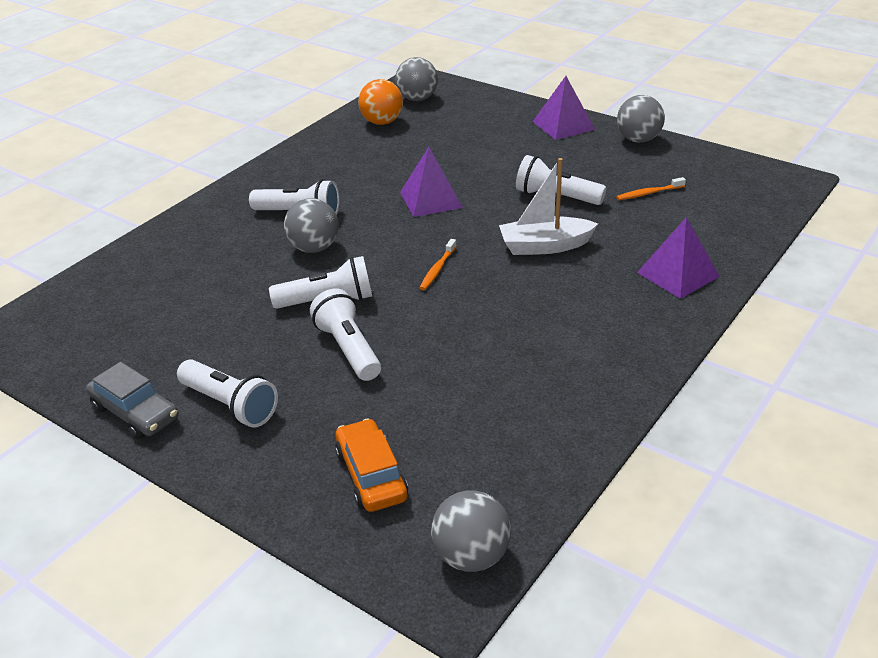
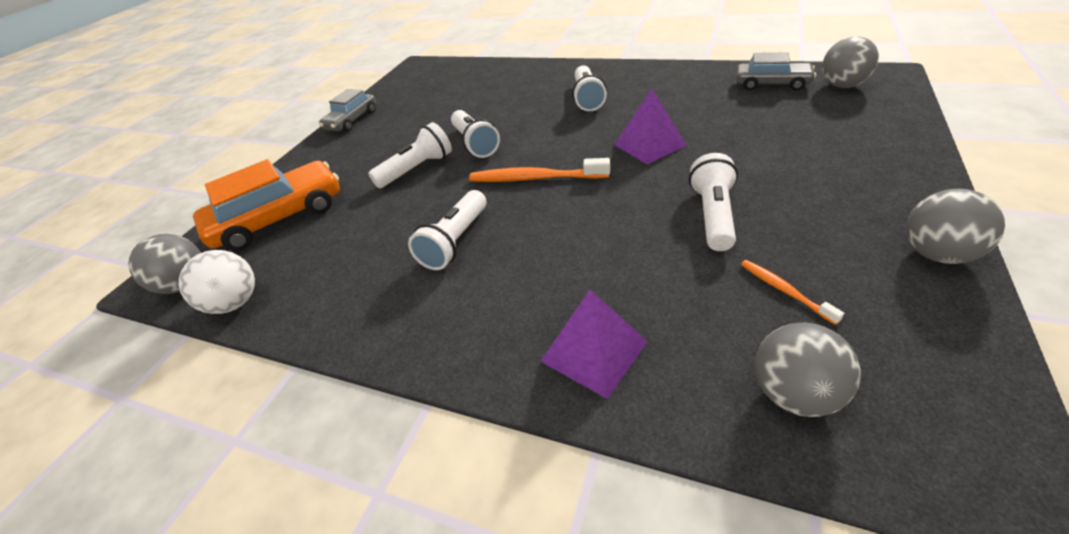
camera: 80 degrees right, 5 degrees up
(230, 405) = (356, 146): white flashlight -> white flashlight (455, 241)
(314, 248) = (542, 118): grey ball -> grey ball (794, 393)
(371, 475) = (279, 218): orange car -> orange car, size x1.64
(382, 122) = (772, 84): orange ball -> grey car
(437, 269) = (535, 178): orange toothbrush -> orange toothbrush, size x1.86
(532, 496) = (235, 303): none -> white ball
(544, 246) = (604, 230): white boat -> none
(563, 125) = (898, 182): purple pyramid -> none

